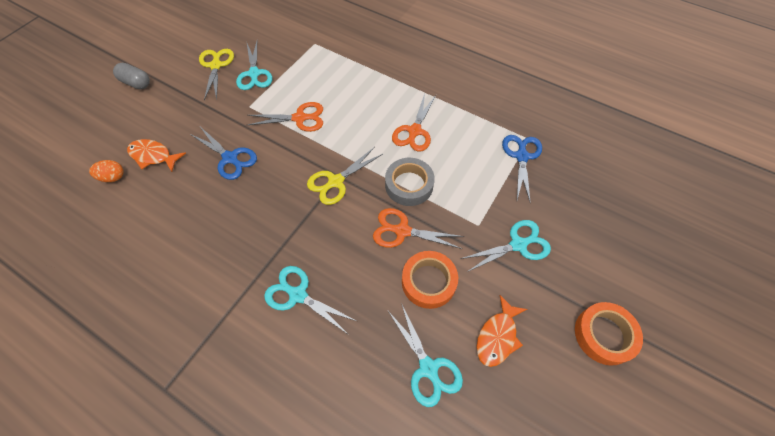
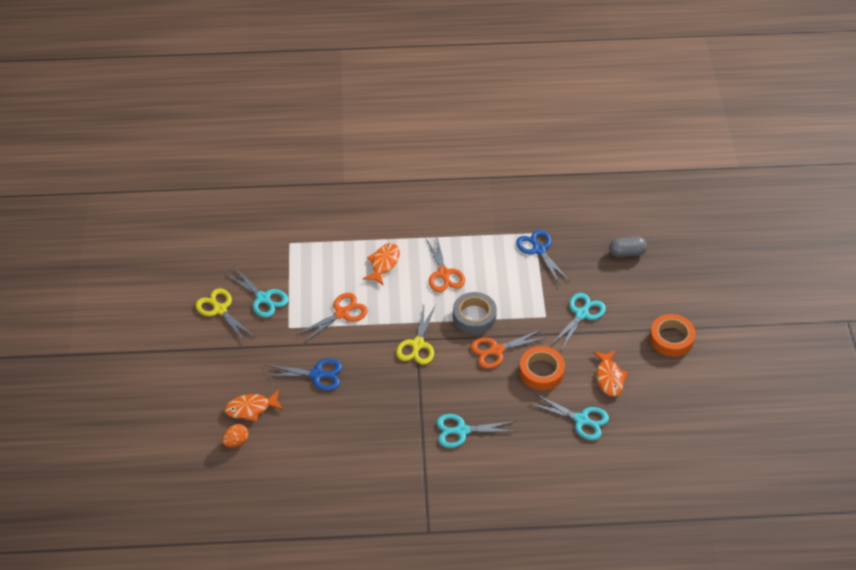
camera: 35 degrees left, 10 degrees down
(136, 83) = (163, 363): grey capsule -> grey capsule (627, 253)
(371, 96) = (383, 263): none -> orange fish

